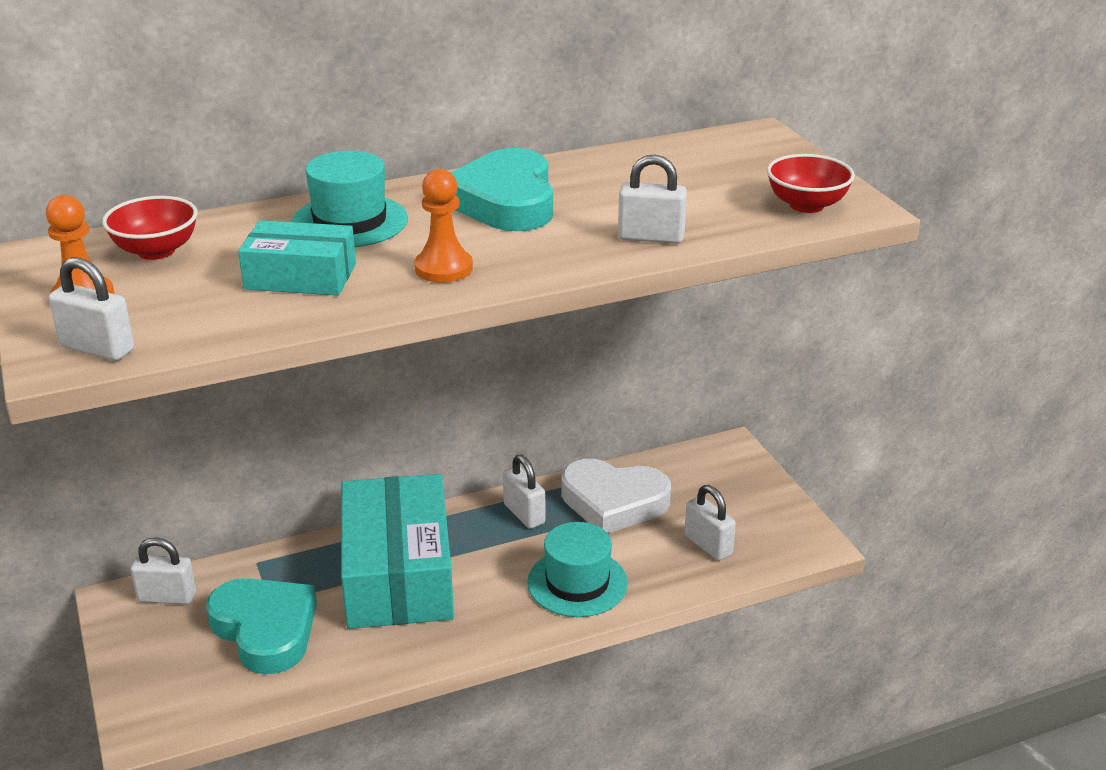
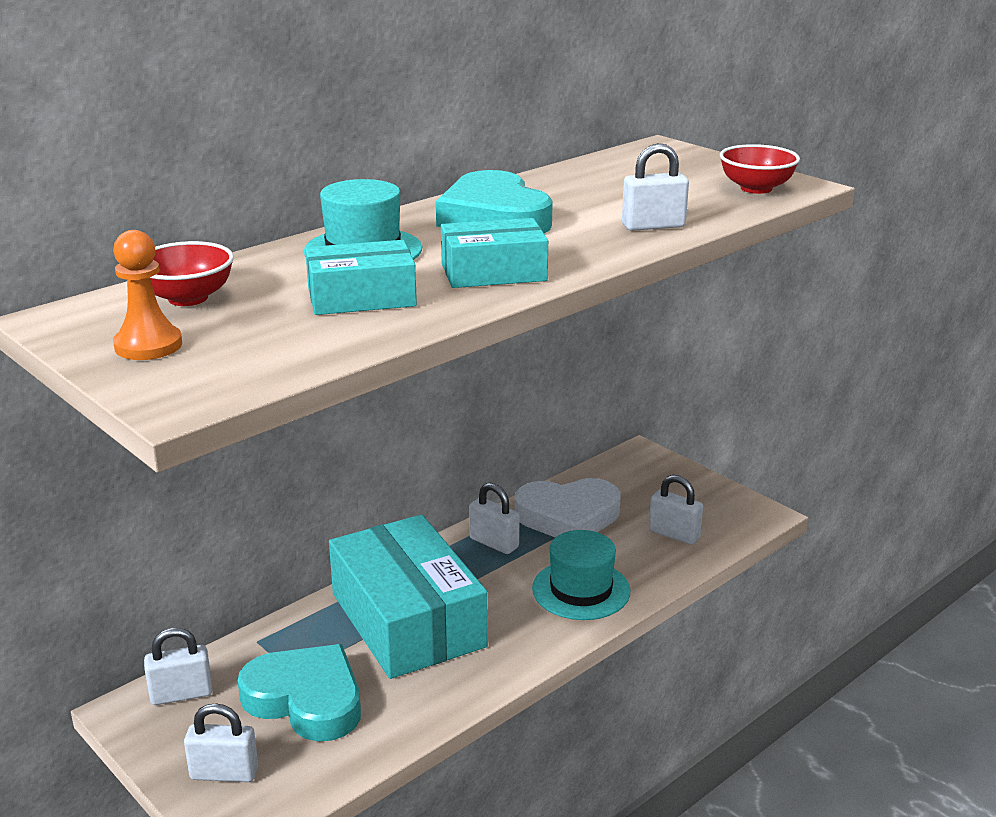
camera: 20 degrees left, 5 degrees down
(97, 349) = (211, 384): white padlock -> white padlock (224, 773)
(443, 268) = (493, 272): orange pawn -> turquoise box

